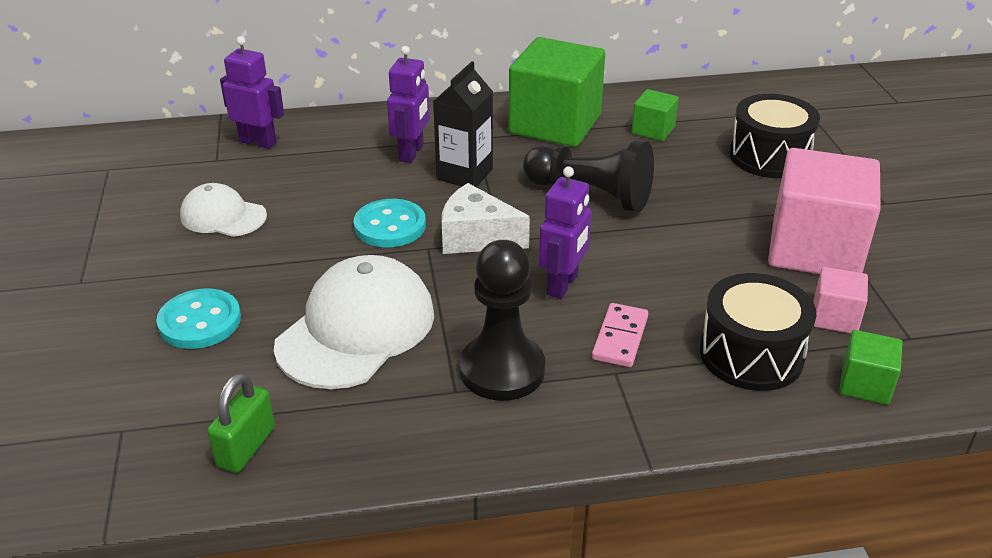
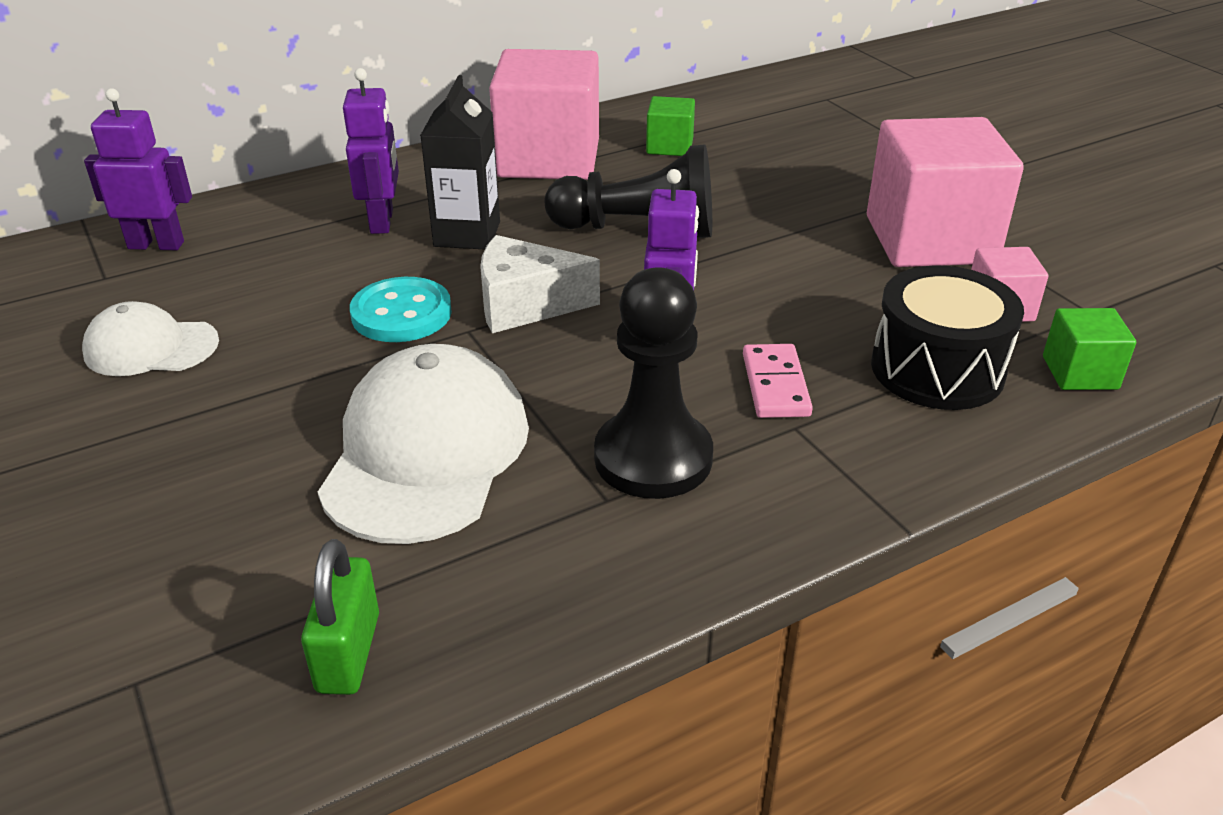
camera: 20 degrees left, 0 degrees up
(200, 321) = (186, 495): turquoise button -> none
(555, 124) = (548, 159): green cube -> pink cube
(769, 156) = (817, 152): black drum -> none

